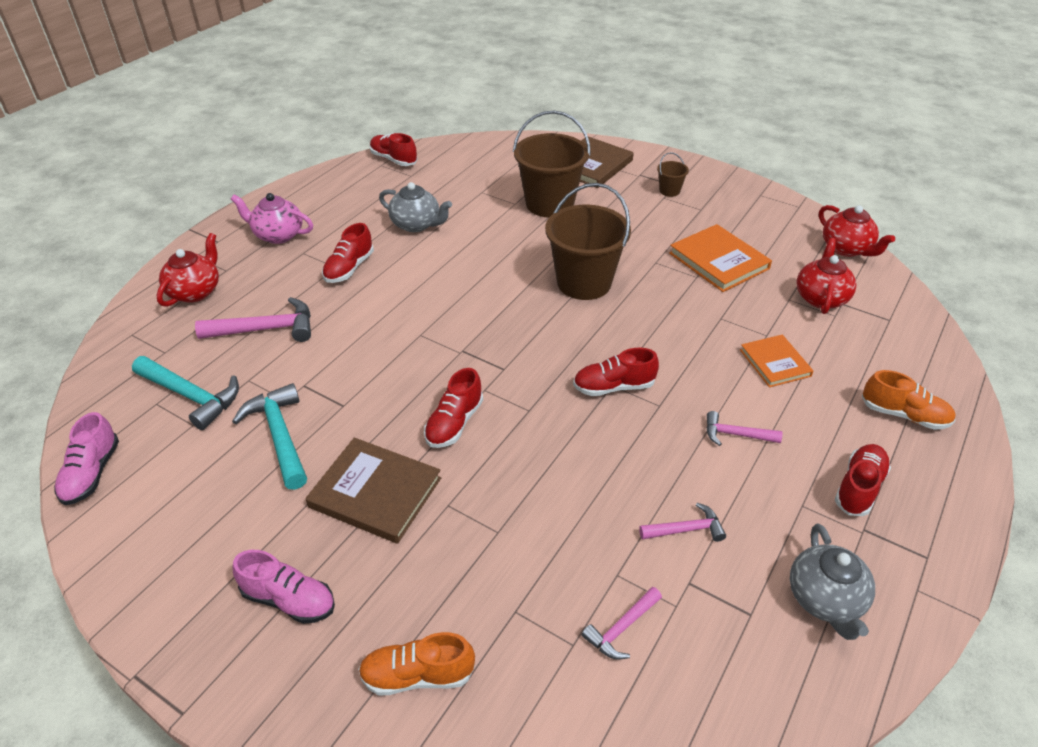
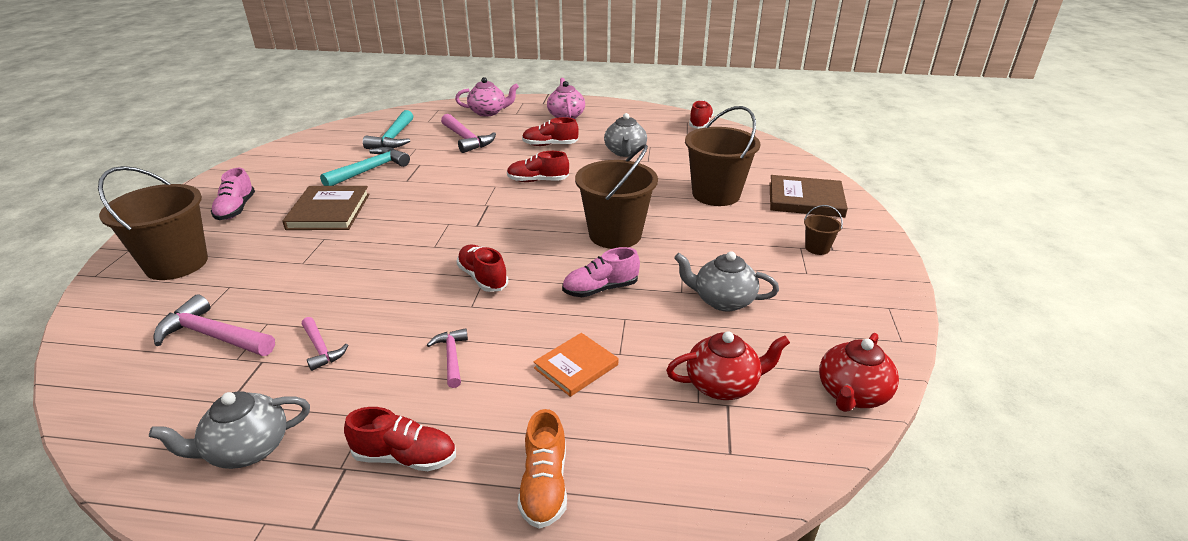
camera: 65 degrees right, 10 degrees down
(92, 473) = (322, 134): pink shoe -> pink shoe (600, 289)
(195, 291) = (488, 112): red teapot -> pink teapot
(417, 675) = (176, 264): orange shoe -> brown bucket
(454, 423) = (406, 221): red shoe -> red shoe (537, 181)
(621, 628) = (213, 336): pink hammer -> pink hammer, size x1.71
(718, 261) = (722, 300): orange book -> grey teapot

